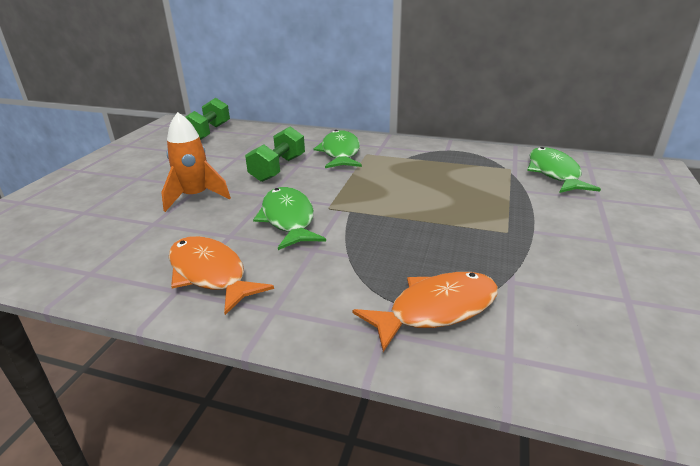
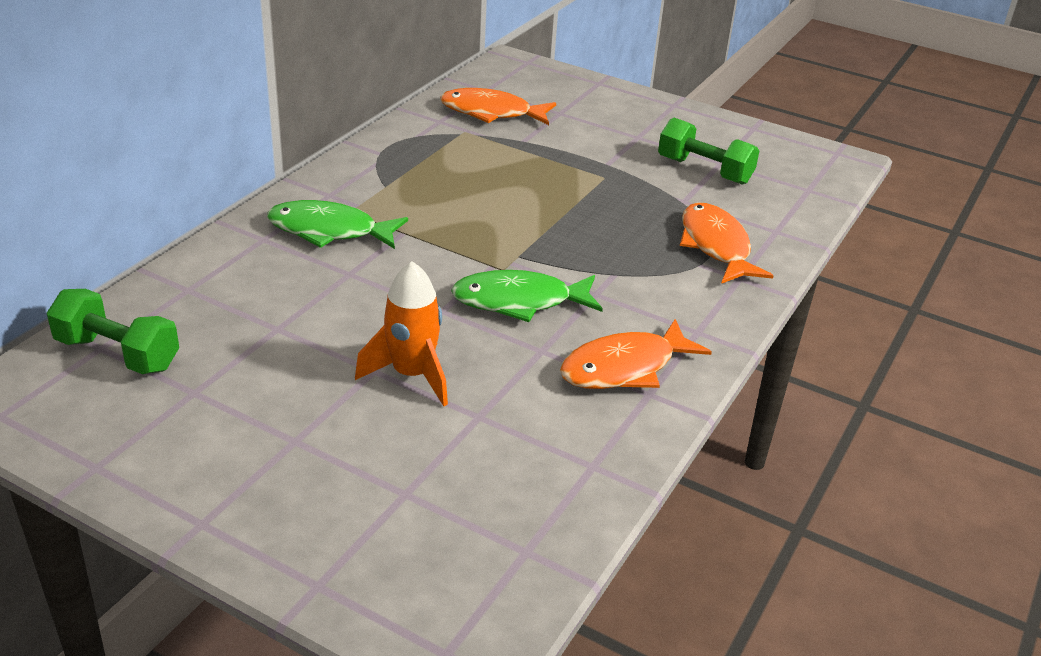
camera: 80 degrees left, 5 degrees up
(278, 169) = (354, 292): green dumbbell -> green dumbbell (704, 170)
(554, 173) = (491, 113): green fish -> orange fish

